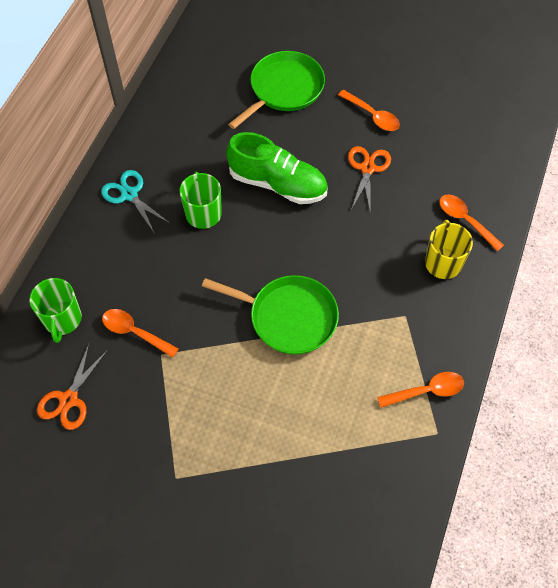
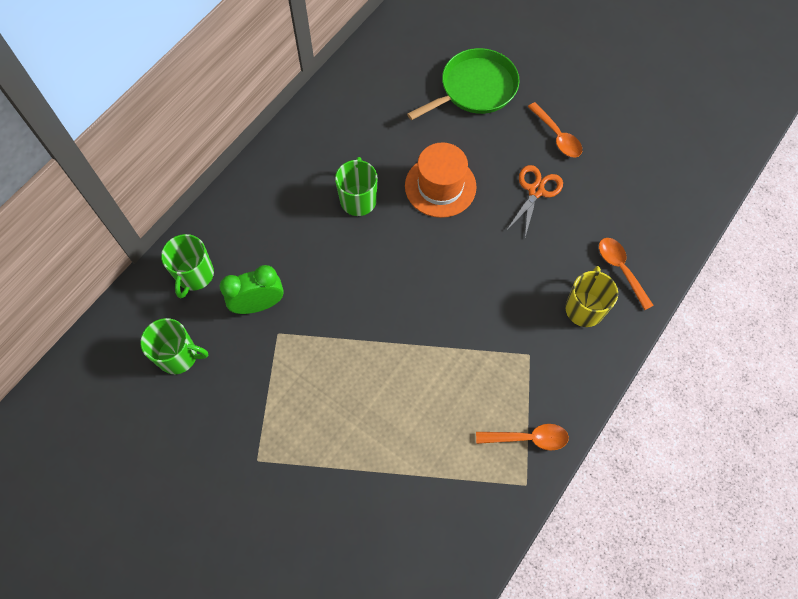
camera: 15 degrees right, 5 degrees up
(68, 399) = (178, 356): orange scissors -> green mug
(129, 194) = (292, 164): turquoise scissors -> none
(134, 332) = (258, 304): orange spoon -> green clock
(277, 184) = (440, 186): green shoe -> orange hat
(288, 317) = (412, 326): green pan -> none

